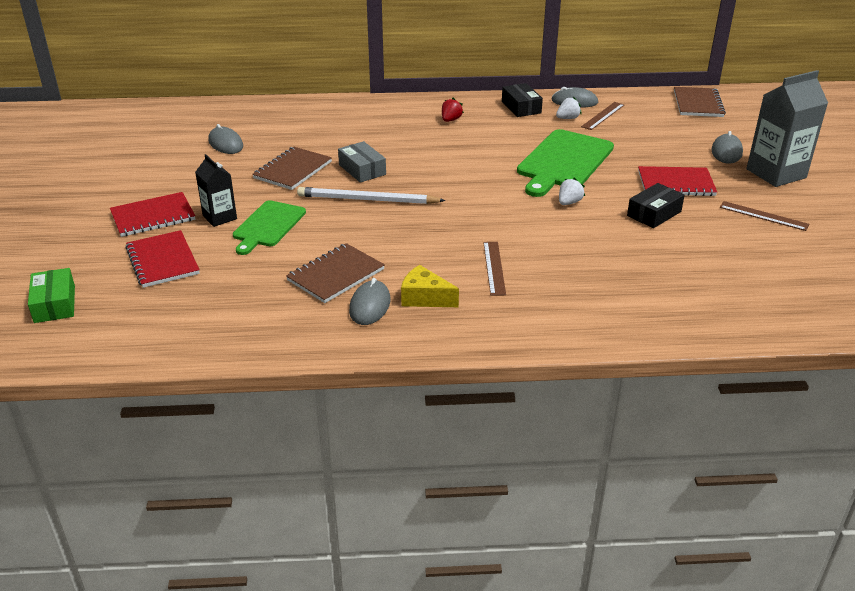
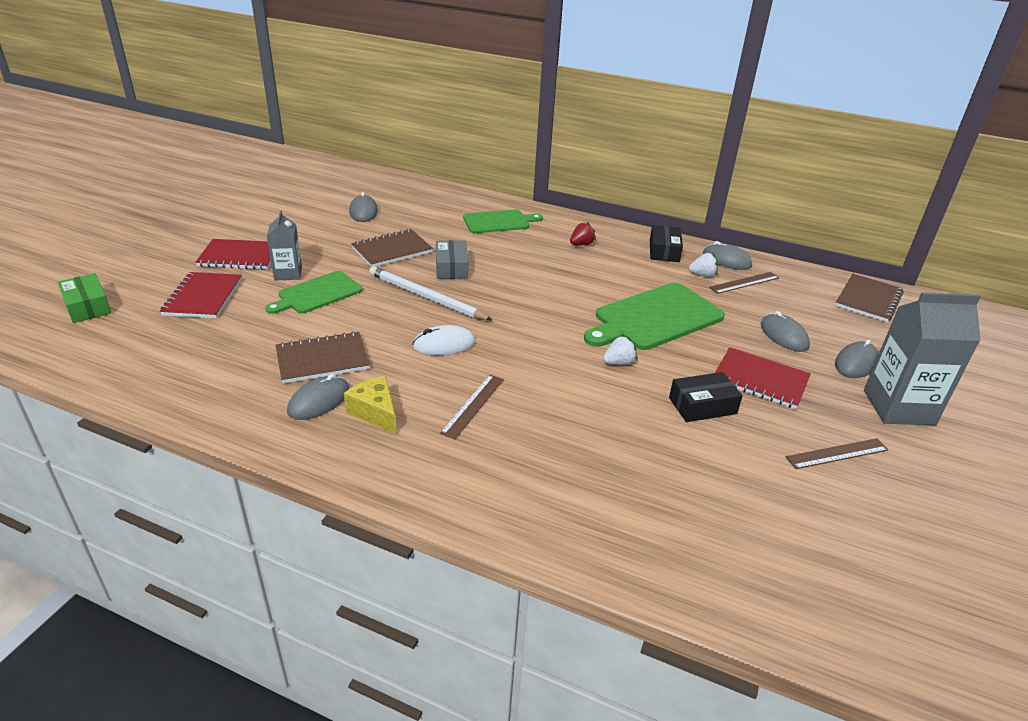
camera: 25 degrees right, 0 degrees up
(55, 304) = (87, 306): green box -> green box turned 45 degrees counterclockwise
(220, 217) = (288, 274): black carton -> grey carton
(361, 120) = (499, 222): none -> green cutting board
(423, 231) = (444, 344): none -> white mouse
(664, 147) = (784, 335): none -> grey mouse
(763, 216) = (837, 453): brown ruler -> brown ruler turned 75 degrees counterclockwise

